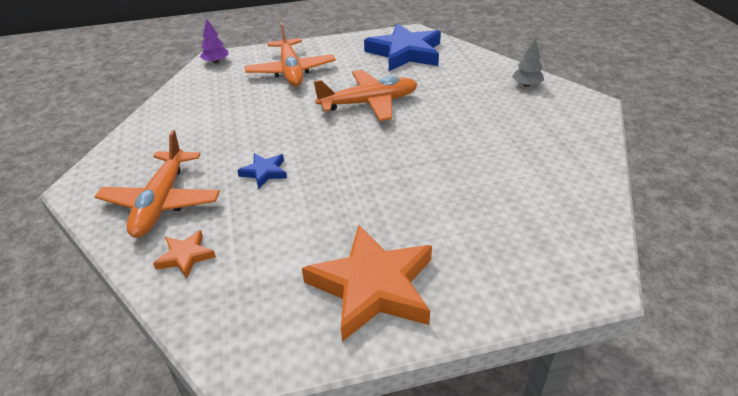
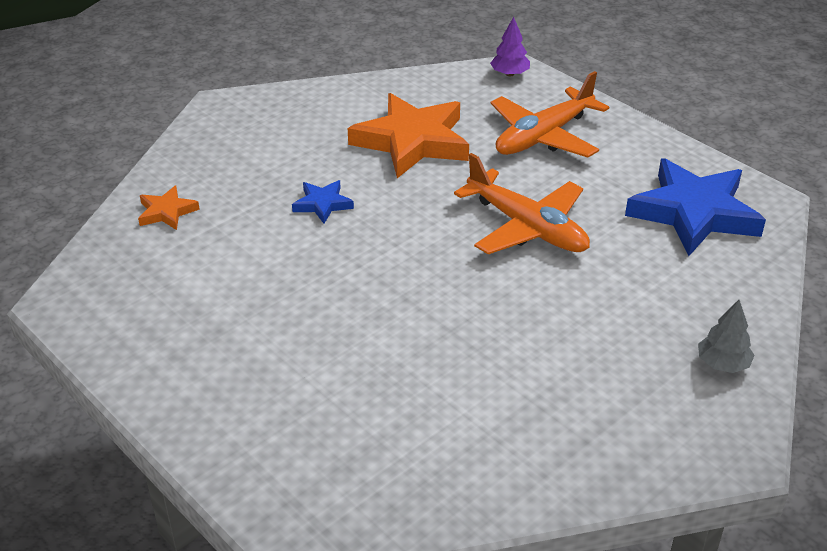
camera: 60 degrees right, 0 degrees up
(161, 202) = (230, 162): orange plane -> none
(373, 286) = (193, 349): orange star -> orange star (412, 141)

